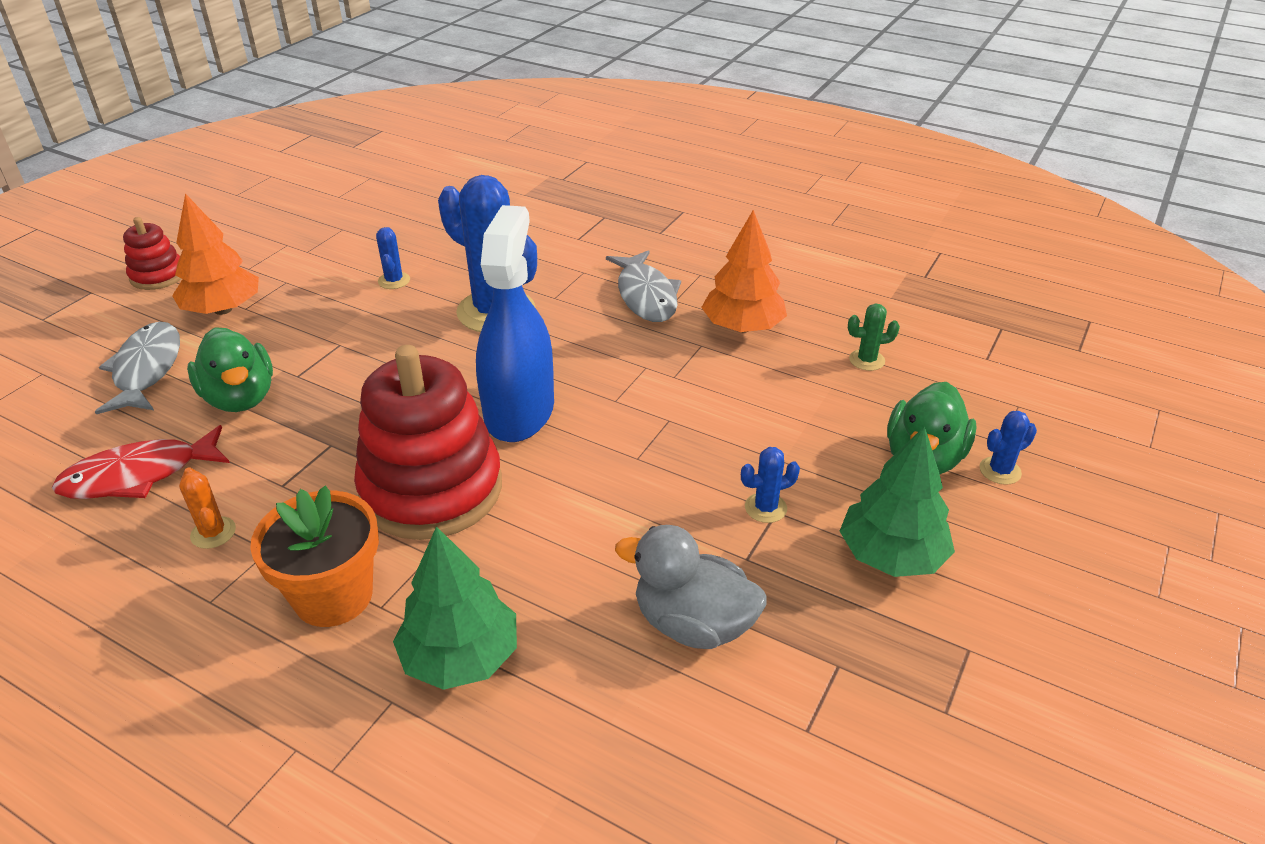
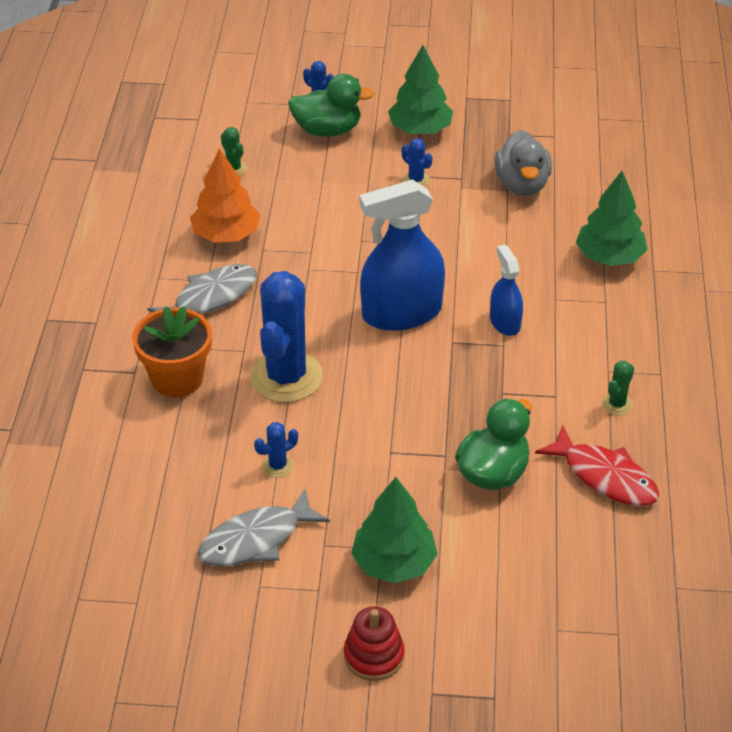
camera: 115 degrees left, 5 degrees up
(146, 369) = (503, 557): grey fish -> grey fish (256, 540)
(213, 533) = (617, 404): orange cactus -> green cactus
(223, 309) = (394, 563): orange tree -> green tree
(333, 596) = (614, 323): orange flower pot -> orange flower pot (177, 378)
(431, 489) = (505, 322): red stacking toy -> blue spray bottle

